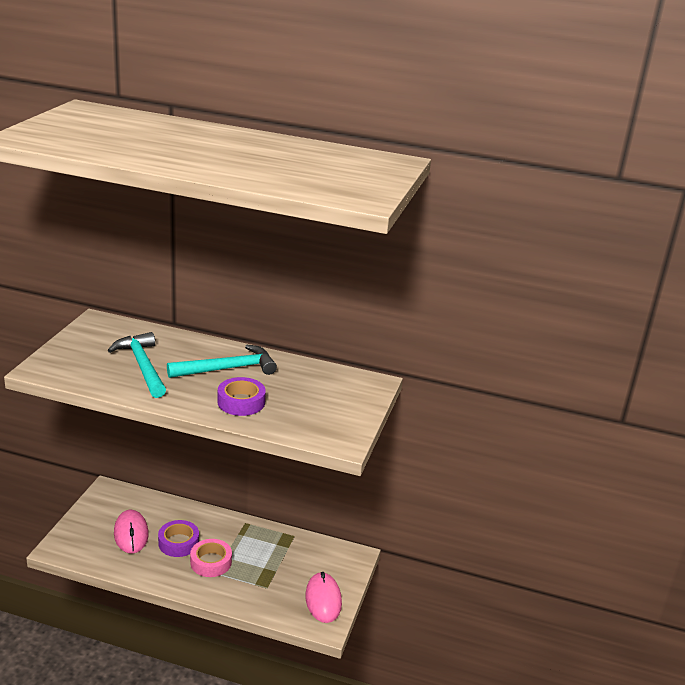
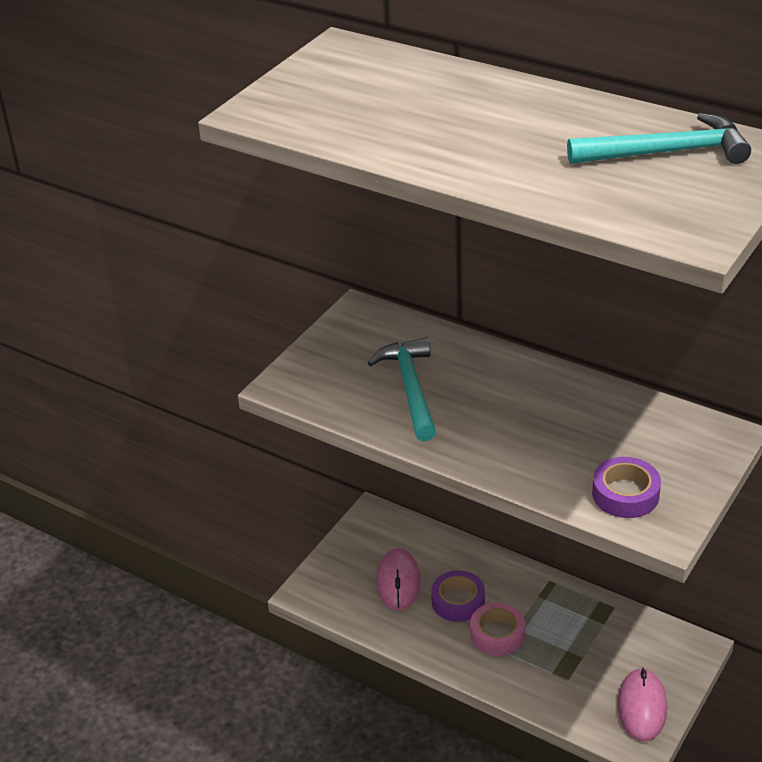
camera: 20 degrees right, 10 degrees up
(228, 369) = (523, 399): turquoise hammer -> turquoise hammer (667, 152)
(241, 402) = (534, 456): purple tape -> purple tape (625, 494)

